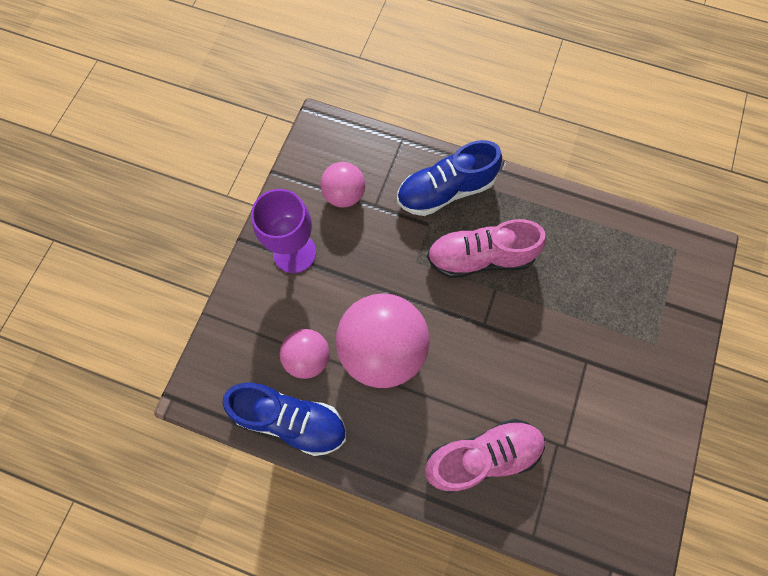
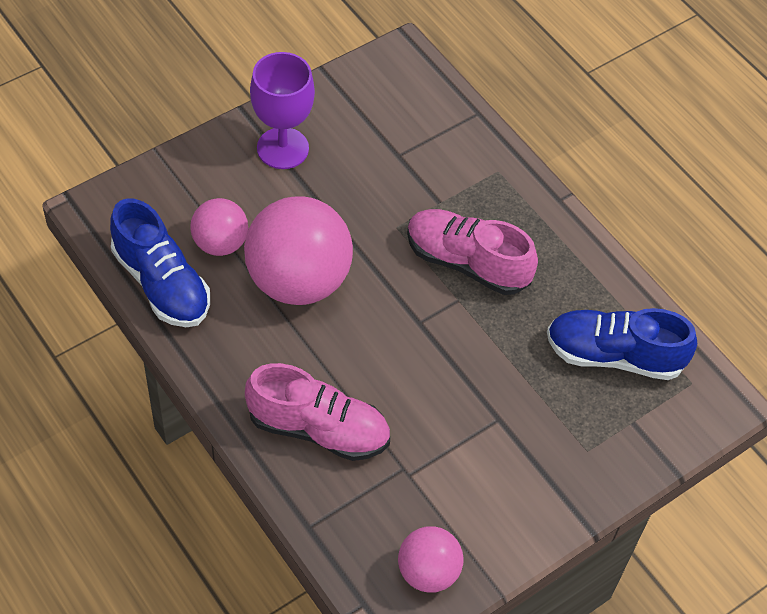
camera: 30 degrees right, 15 degrees down
(344, 195) = (374, 127): pink ball -> pink ball (428, 572)
(445, 191) = (483, 183): blue shoe -> blue shoe (614, 355)

